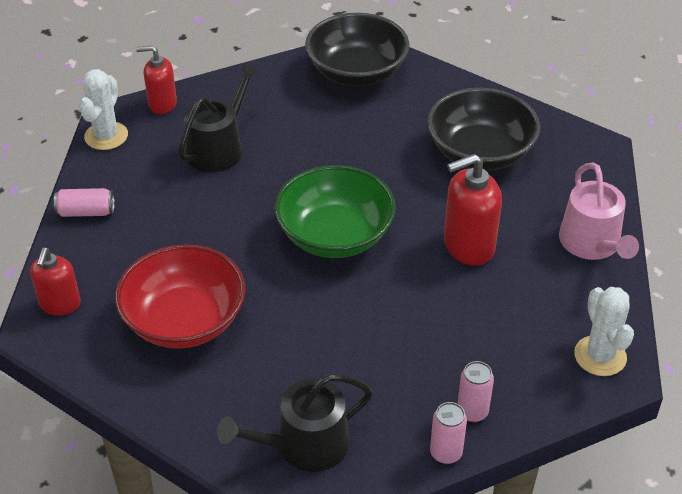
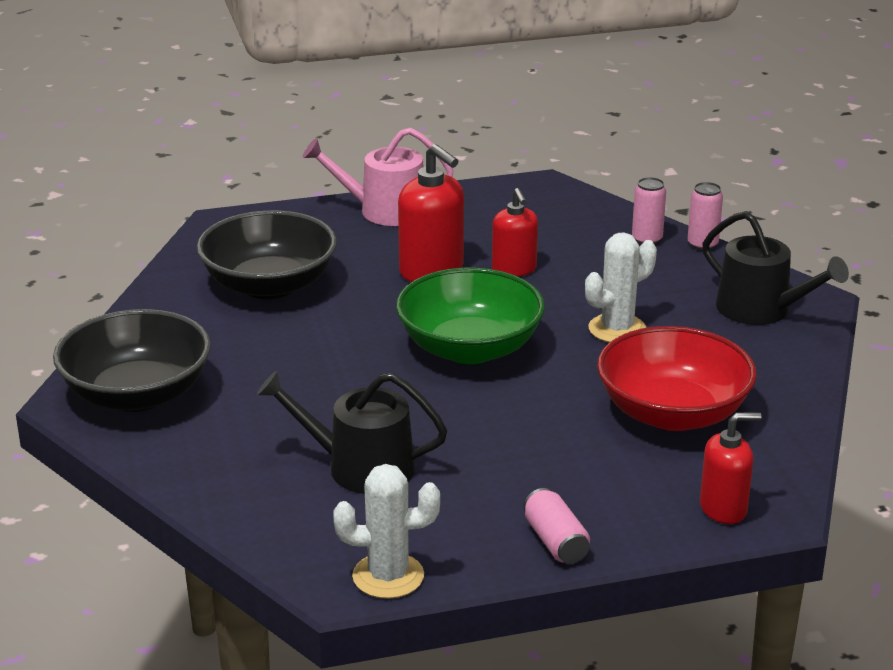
camera: 110 degrees left, 15 degrees down
(162, 104) = (285, 545): red soap dispenser -> red soap dispenser (514, 269)
(592, 244) = (384, 211): pink watering can -> pink watering can turned 150 degrees counterclockwise
(600, 356) = (531, 194): white cactus -> white cactus (617, 329)

